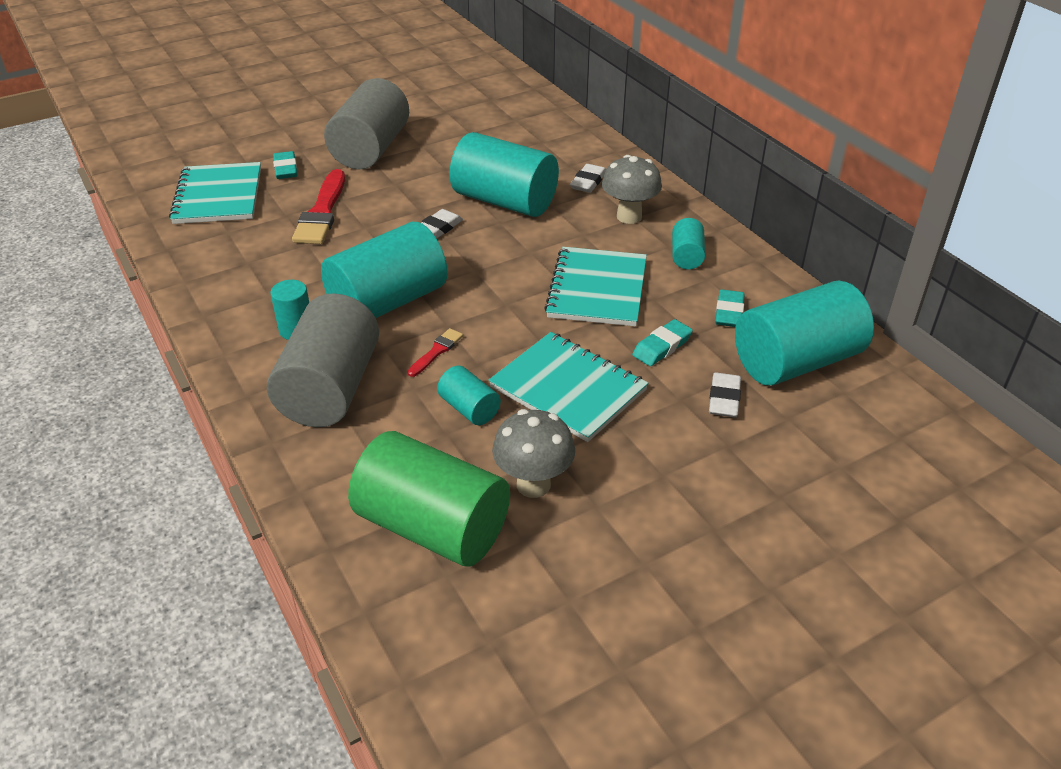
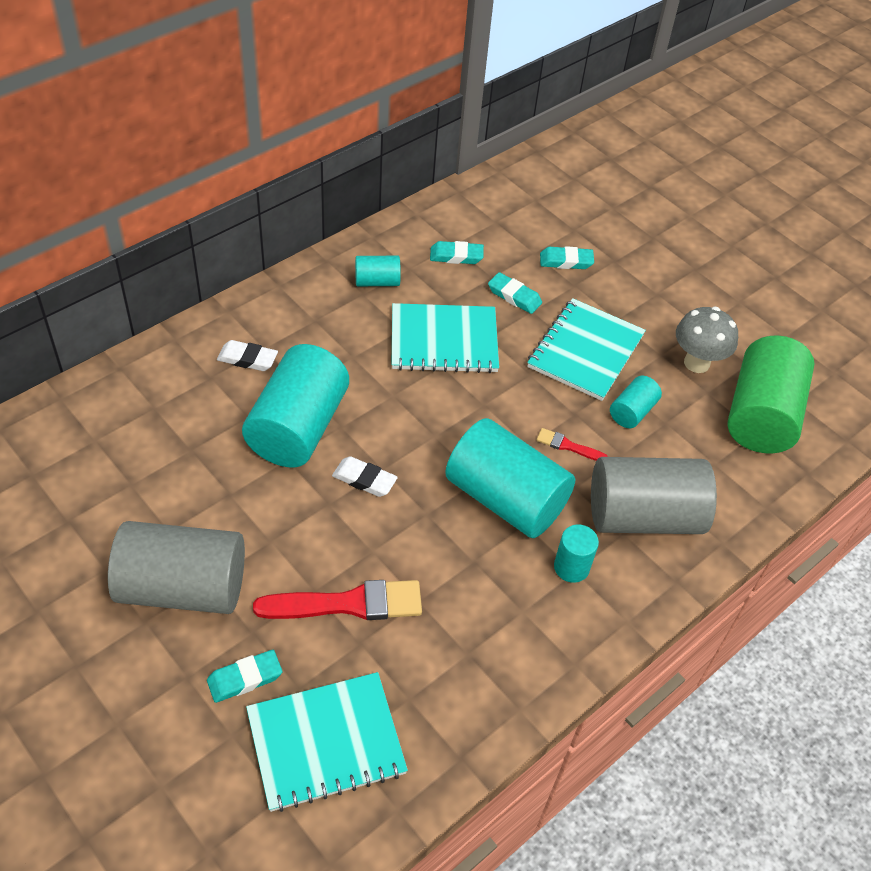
camera: 105 degrees left, 10 degrees up
(629, 216) = (314, 323): grey mushroom -> none
(724, 399) = (566, 261): white eraser -> turquoise eraser
(796, 362) = (509, 221): turquoise cylinder -> none

